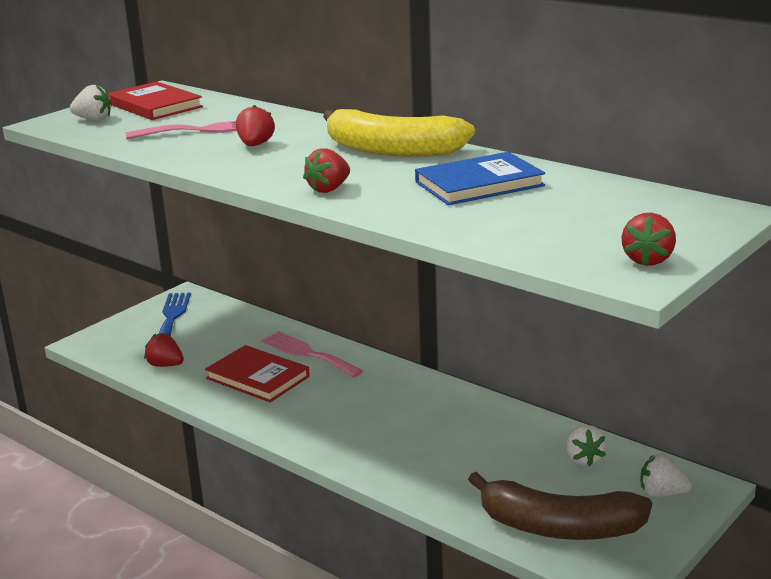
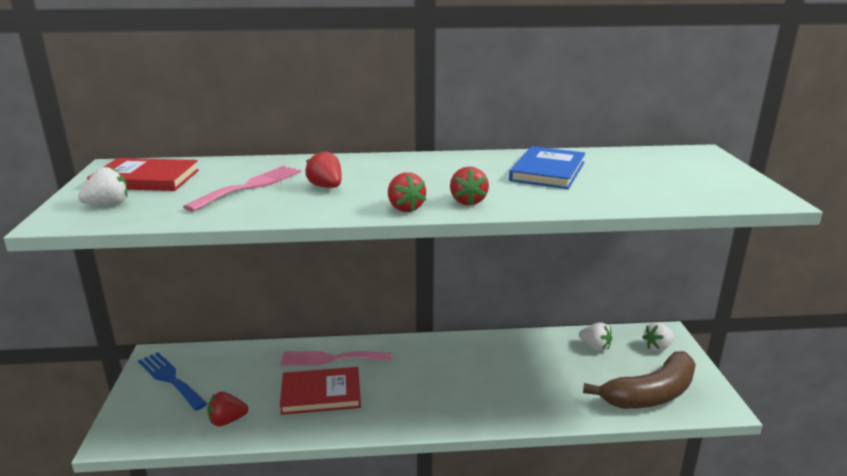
camera: 45 degrees left, 0 degrees up
(392, 150) = (436, 165): yellow banana -> none
(648, 260) = (744, 187): red strawberry -> red strawberry (405, 208)

